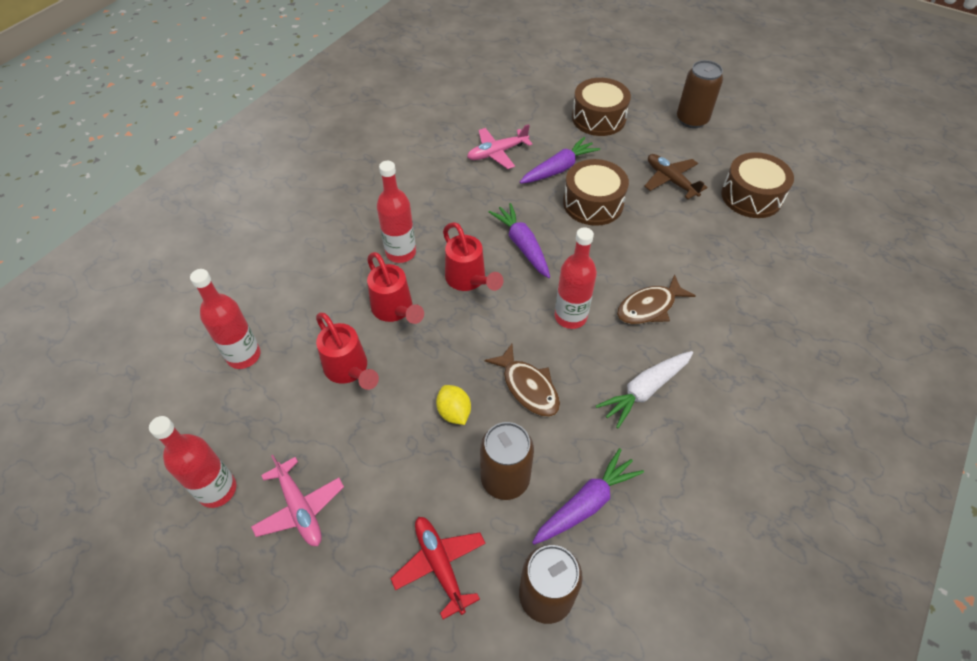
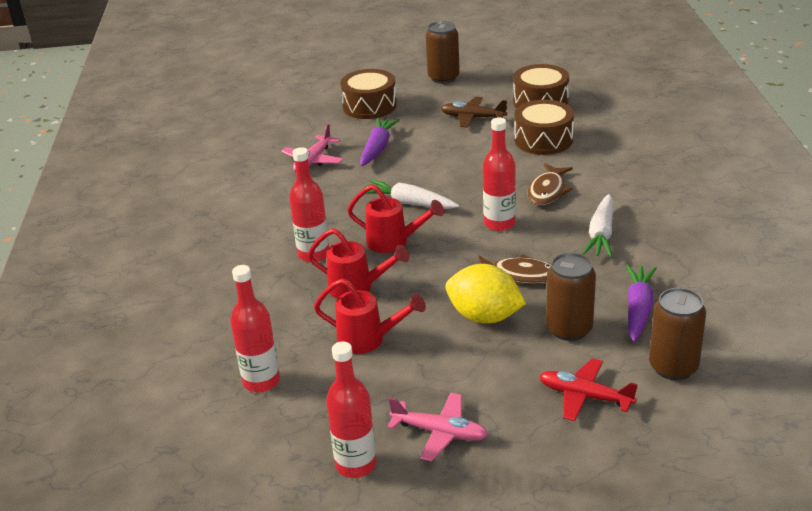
camera: 35 degrees left, 20 degrees down
(454, 412) = (484, 317): yellow lemon -> yellow lemon, size x1.80
(522, 245) = (409, 203): purple carrot -> white carrot
(593, 203) = (431, 155): brown drum -> brown drum (543, 140)

